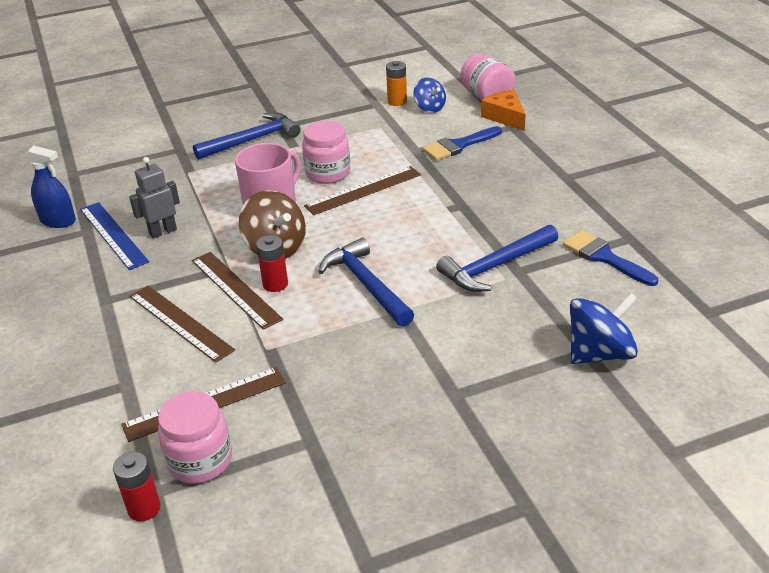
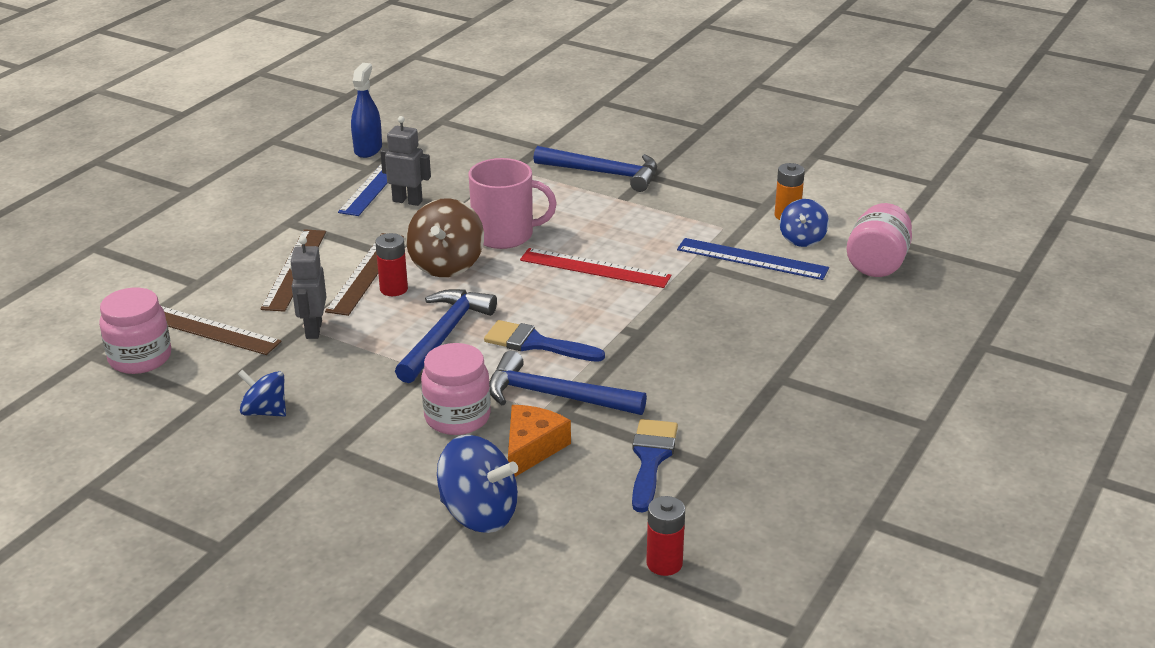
camera: 50 degrees right, 5 degrees down
(58, 221) = (368, 149): blue spray bottle -> blue spray bottle turned 150 degrees counterclockwise
(144, 508) = (71, 358): red battery -> red battery (664, 563)
(280, 345) = (313, 330): none -> grey robot
(328, 173) = (599, 236): pink jar -> pink jar (457, 417)
(363, 190) = (594, 268): brown ruler -> red ruler
(365, 413) = (265, 411): none -> blue spinning top
(429, 132) = (752, 259): none -> blue ruler
(459, 145) = (751, 287): blue brush -> blue brush (536, 343)
(505, 117) = (852, 291): orange cheese -> orange cheese (532, 448)

